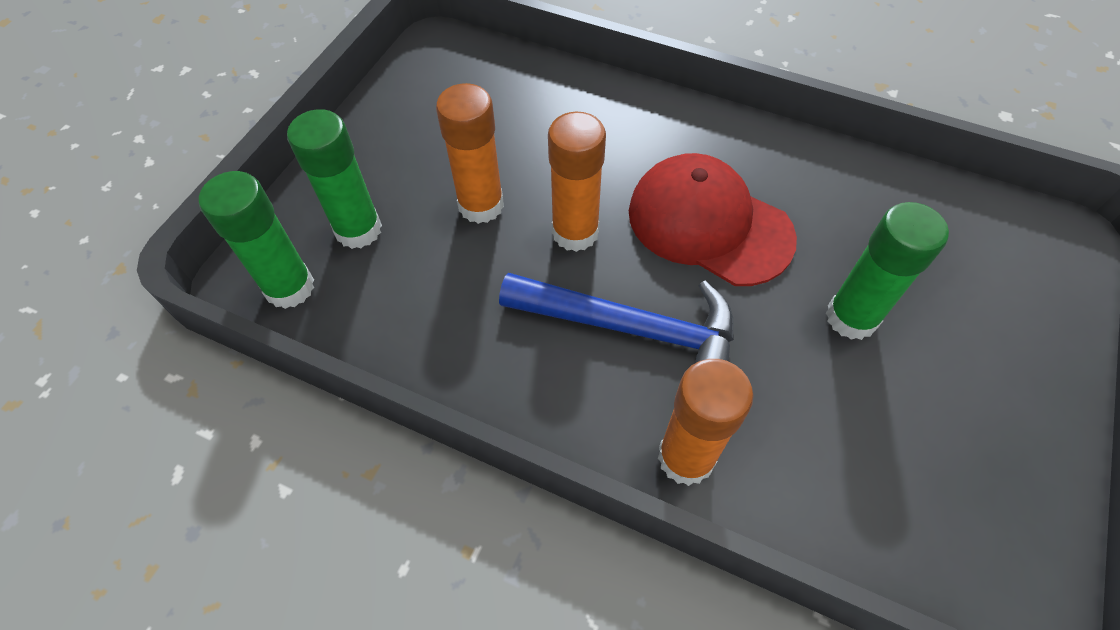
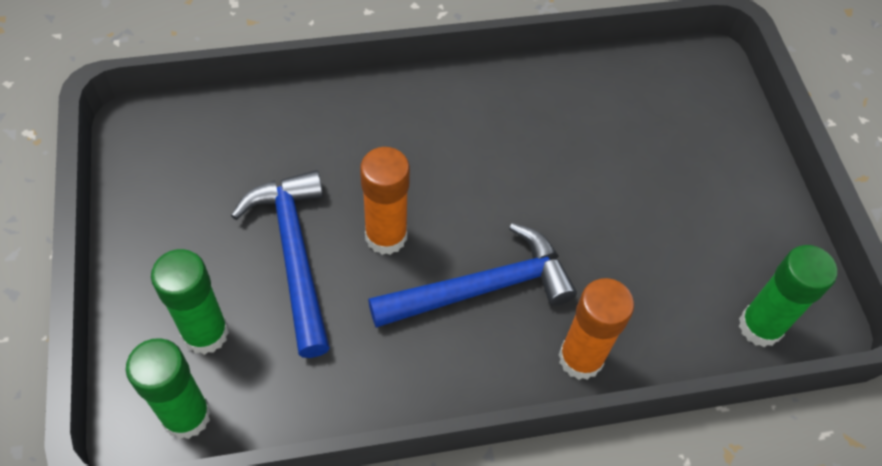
camera: 40 degrees left, 0 degrees up
(481, 205) = (294, 255): orange glue stick -> blue hammer
(709, 224) = (479, 175): red cap -> none
(851, 317) = (618, 194): green glue stick -> green glue stick (760, 326)

